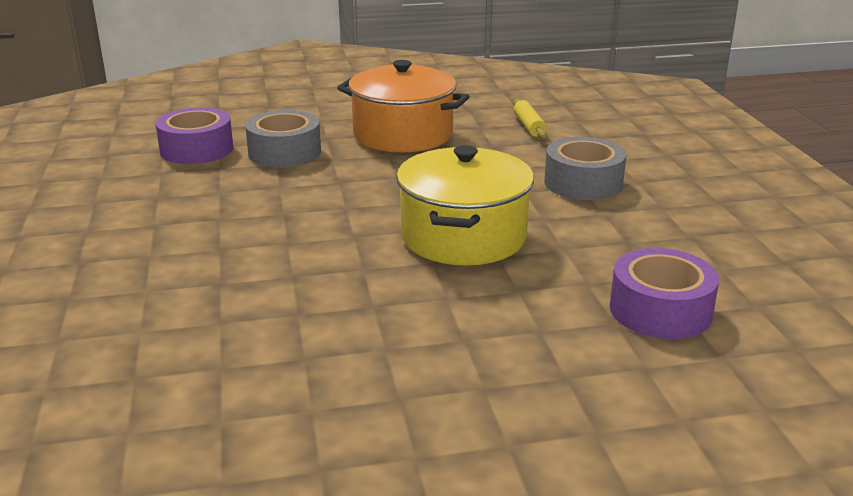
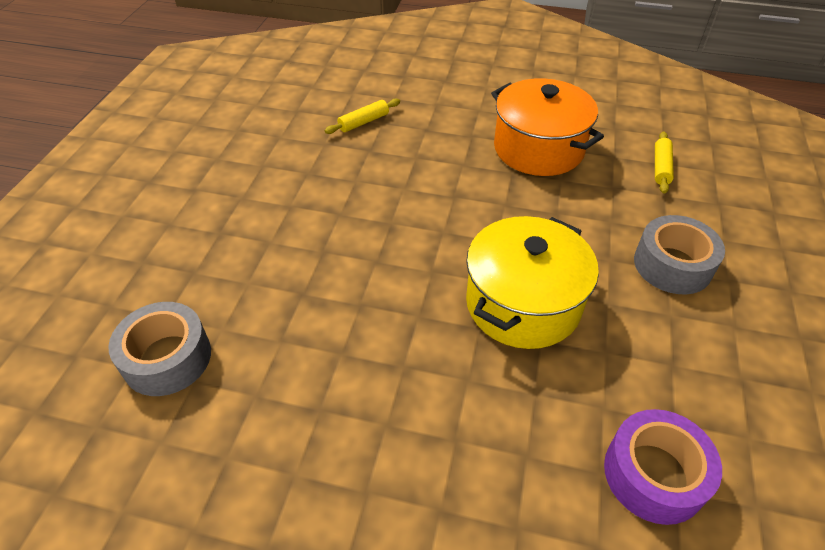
camera: 25 degrees right, 20 degrees up
(197, 149) = (363, 122): purple tape -> yellow rolling pin
(284, 152) = (429, 145): grey tape -> grey tape (167, 358)

